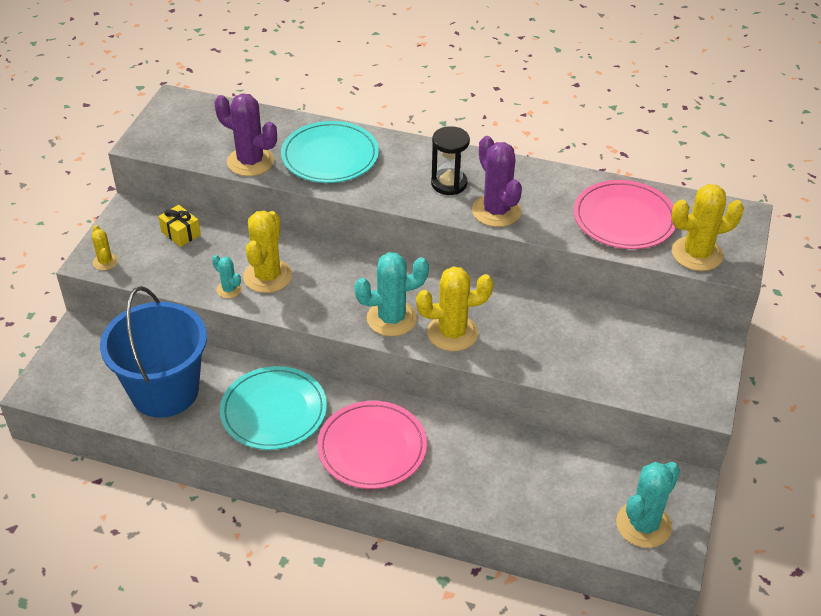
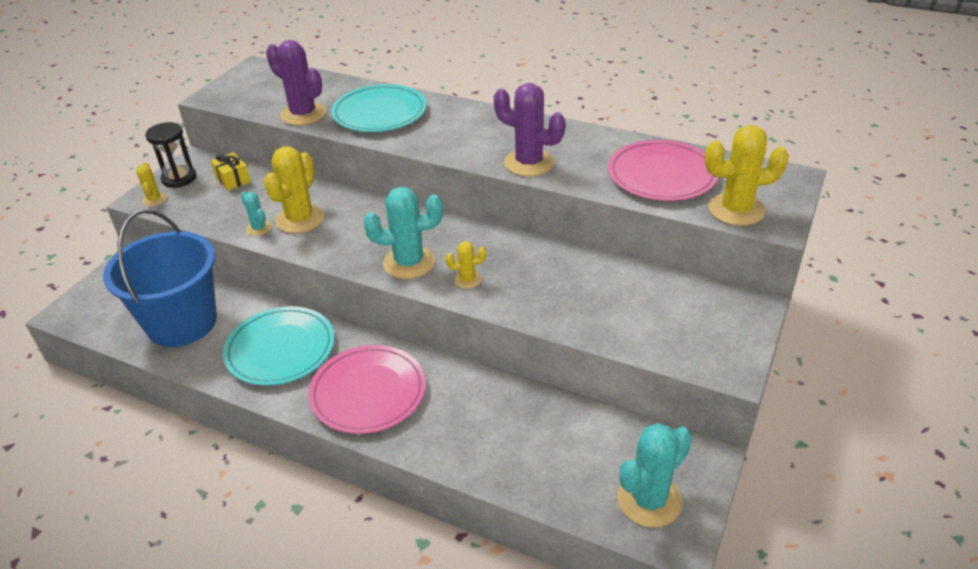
camera: 10 degrees right, 5 degrees down
(449, 183) = (488, 138): black hourglass -> black hourglass (179, 178)
(452, 333) = (467, 280): yellow cactus -> yellow cactus, size x0.51
(496, 211) = (529, 163): purple cactus -> purple cactus turned 45 degrees counterclockwise

